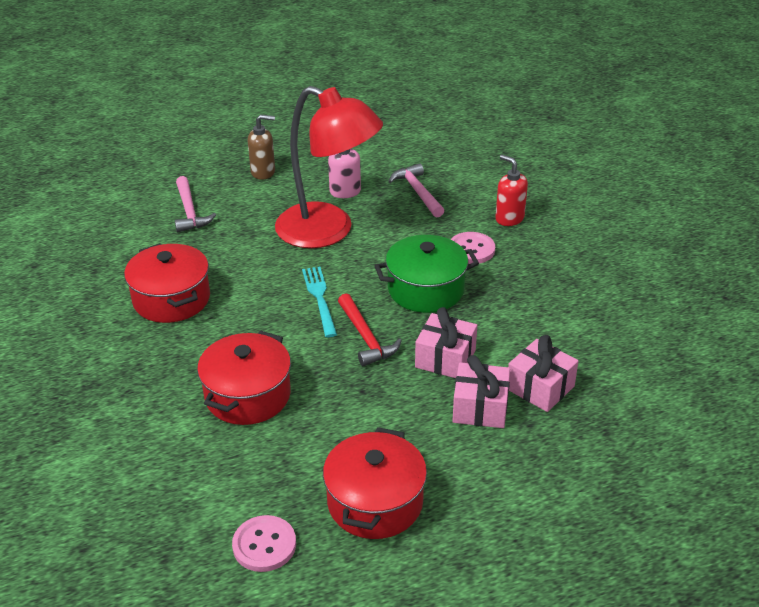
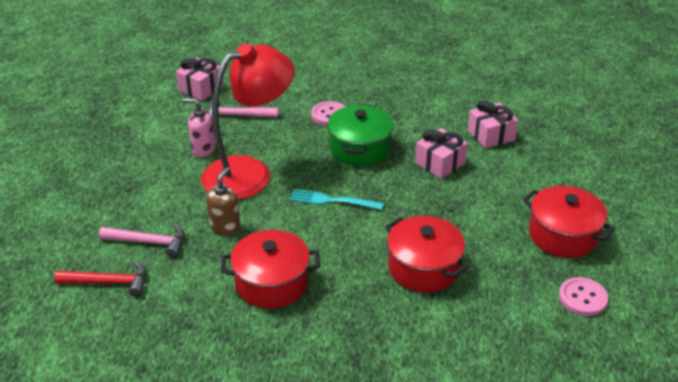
camera: 65 degrees left, 0 degrees up
(263, 172) = (129, 184): brown soap dispenser -> brown soap dispenser (225, 227)
(366, 337) = (394, 191): red hammer -> red hammer (109, 282)
(480, 408) = (496, 164): pink gift -> pink gift (201, 88)
(509, 218) = (307, 88): red soap dispenser -> none

